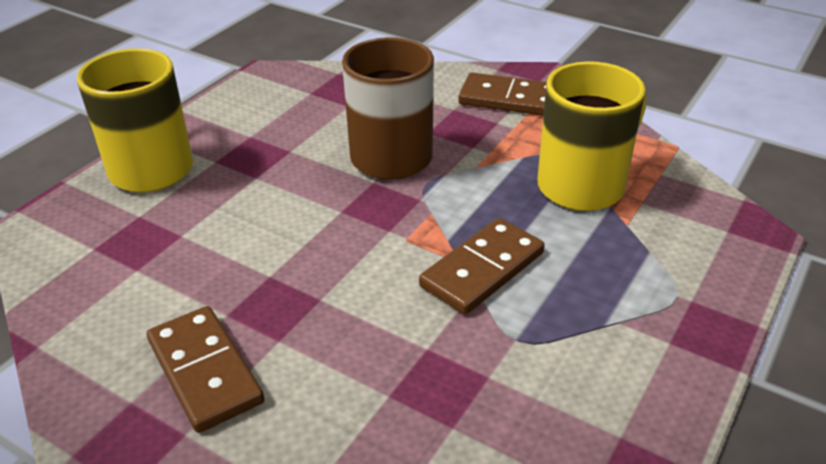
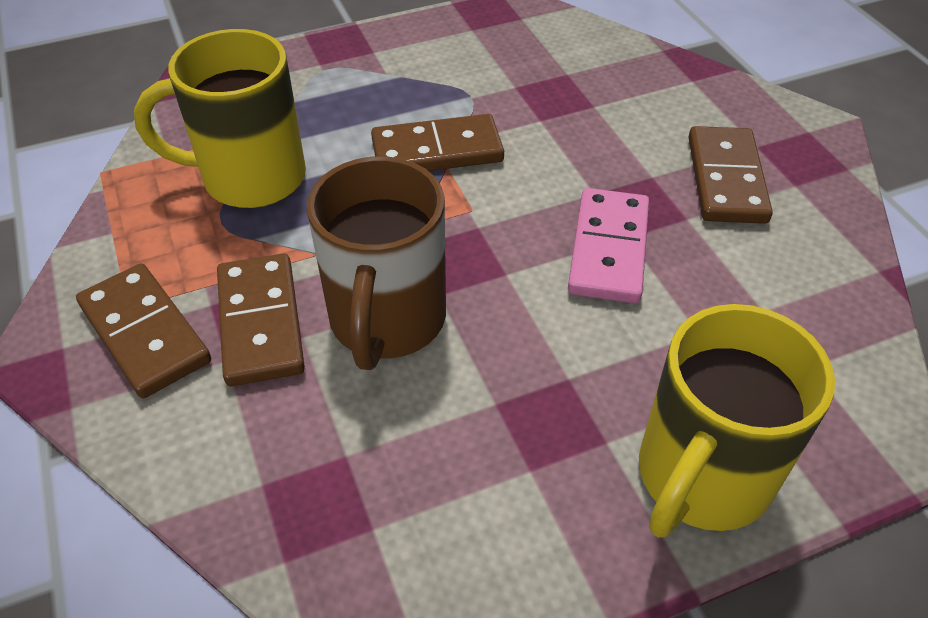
camera: 145 degrees left, 10 degrees up
(278, 258) = (608, 249): none -> pink domino
(458, 126) = (260, 322): none -> brown domino

